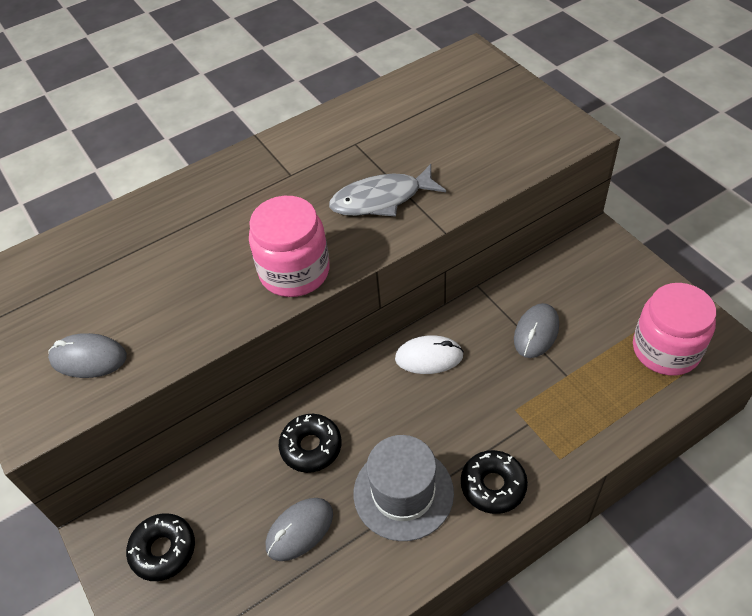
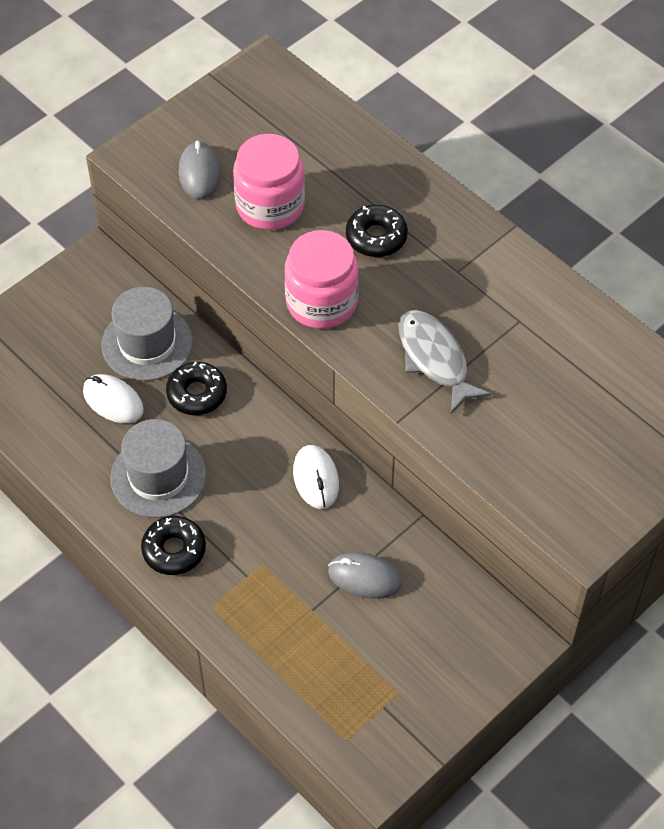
camera: 75 degrees right, 5 degrees up
(163, 550) = (85, 305): black donut -> black donut (376, 237)
(235, 489) = (147, 343): none -> grey hat
(299, 530) = (113, 401): grey mouse -> white mouse
(666, 349) = (362, 709): pink jar -> pink jar (270, 205)

